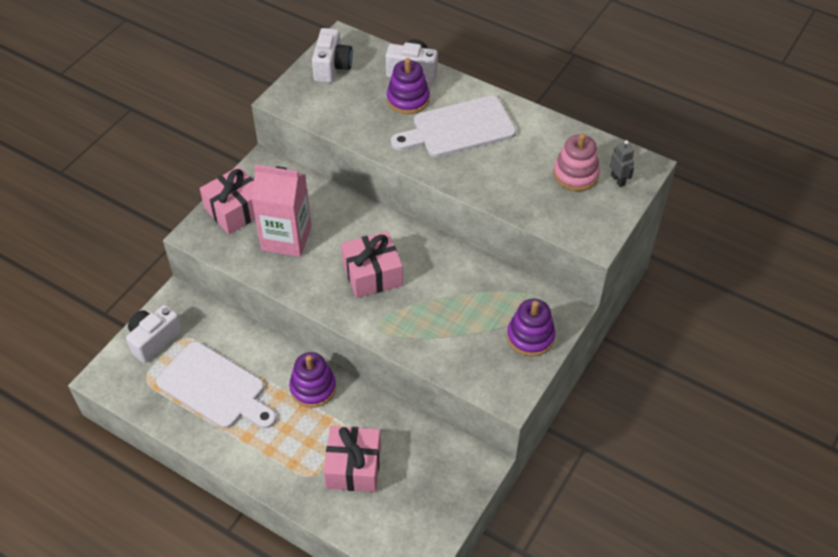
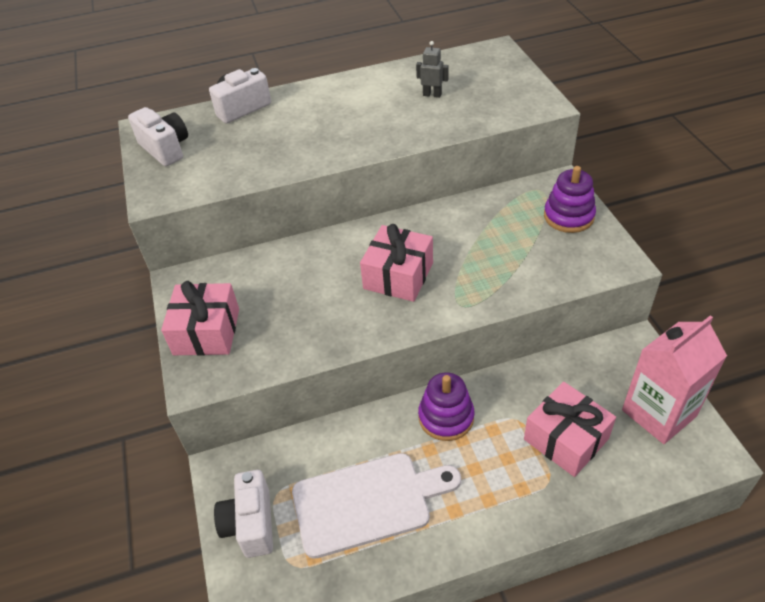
camera: 45 degrees left, 5 degrees down
(286, 238) = (287, 312): pink carton -> pink carton (659, 413)
(408, 99) = (268, 125): purple stacking toy -> none
(458, 128) = (338, 114): white cutting board -> none
(575, 174) = (465, 82): pink stacking toy -> none
(618, 180) = (496, 66): grey robot -> grey robot (432, 95)

